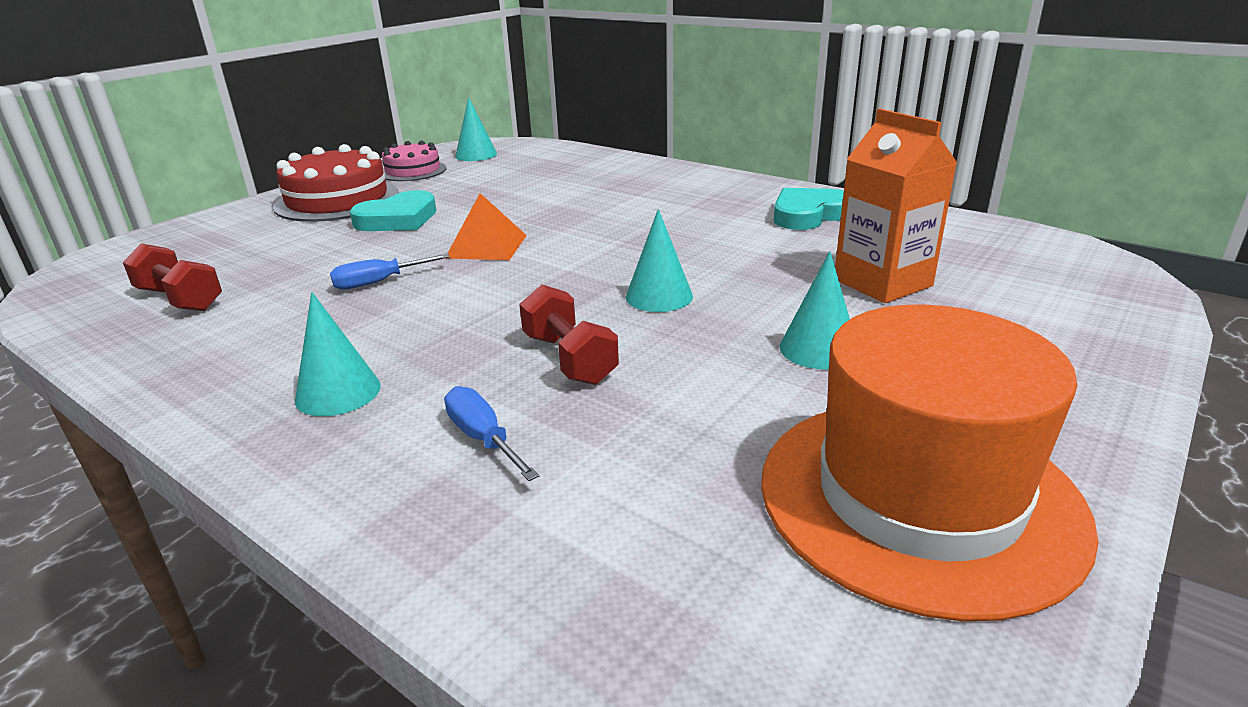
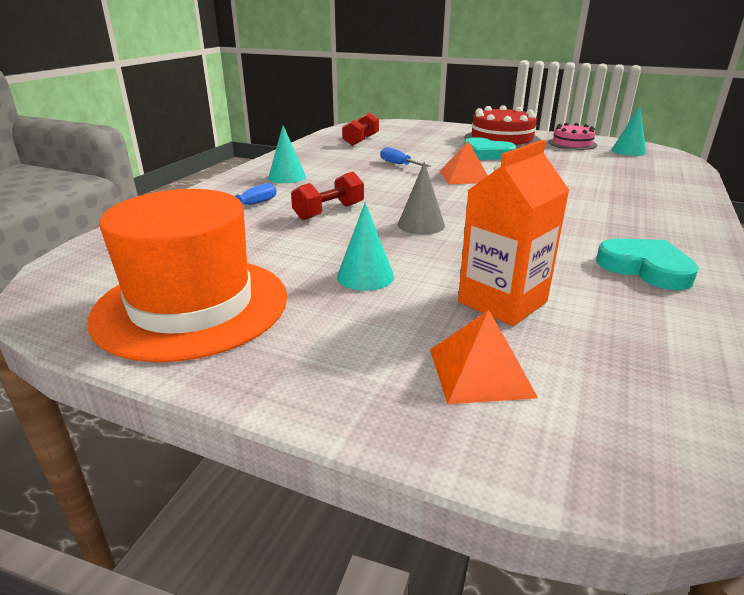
camera: 75 degrees right, 0 degrees up
(659, 296) = (421, 225): turquoise cone -> grey cone
(1021, 312) = (480, 372): none -> orange pyramid

